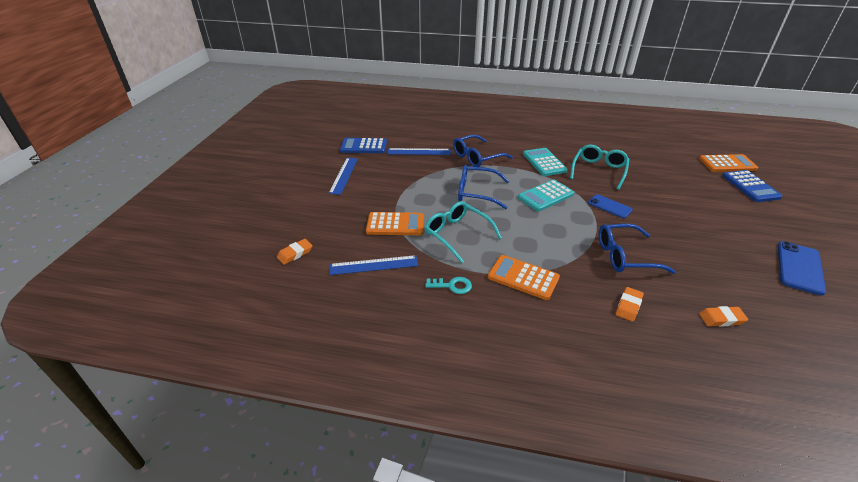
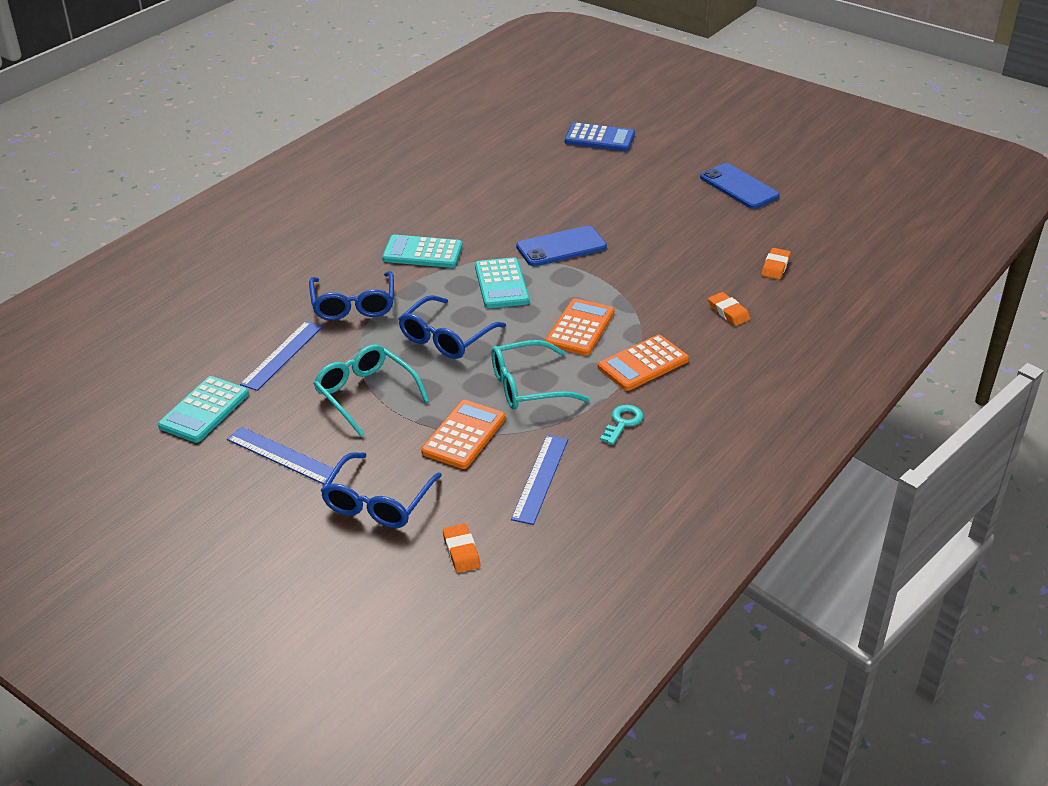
camera: 65 degrees left, 0 degrees up
(364, 146) = (204, 410): blue calculator -> turquoise calculator
(598, 171) = (481, 220): turquoise glasses -> turquoise glasses (365, 394)
(609, 206) = (561, 247): blue phone -> blue phone, size x1.53
(625, 256) = (655, 278): blue glasses -> blue glasses (378, 502)
(727, 164) = (546, 127): orange calculator -> orange calculator (580, 328)

